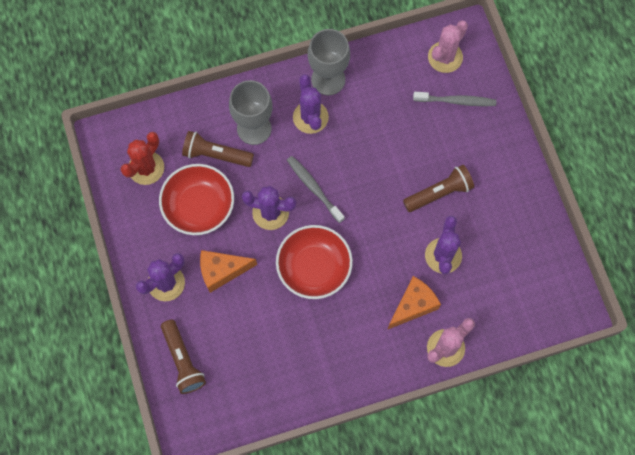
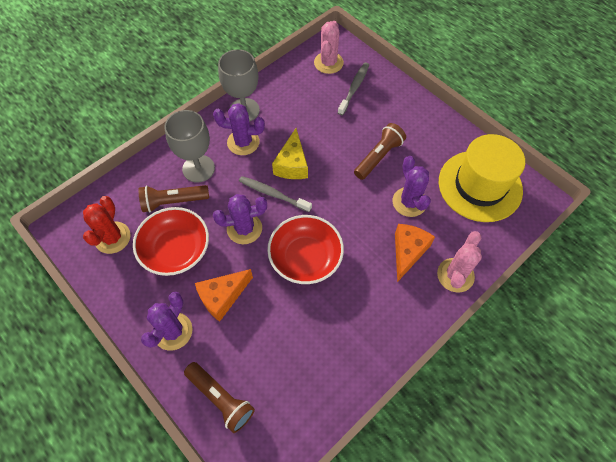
camera: 25 degrees left, 10 degrees down
(310, 117) = (243, 142): purple cactus -> purple cactus turned 45 degrees counterclockwise
(347, 164) = (292, 164): none -> yellow cheese
(456, 101) = (354, 88): grey toothbrush -> grey toothbrush turned 45 degrees counterclockwise
(524, 270) = (480, 186): none -> yellow hat

